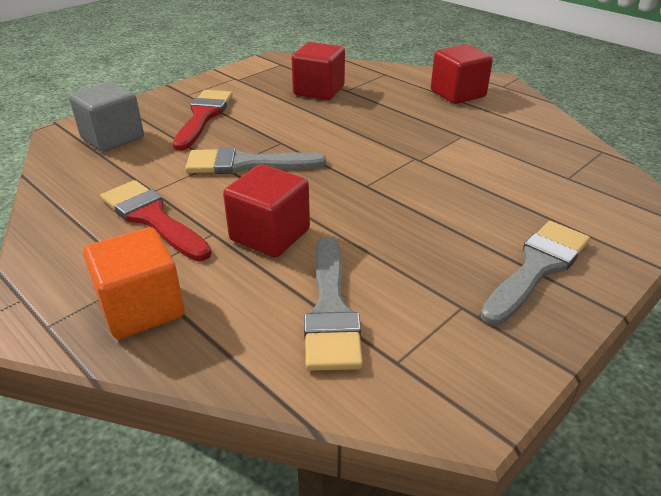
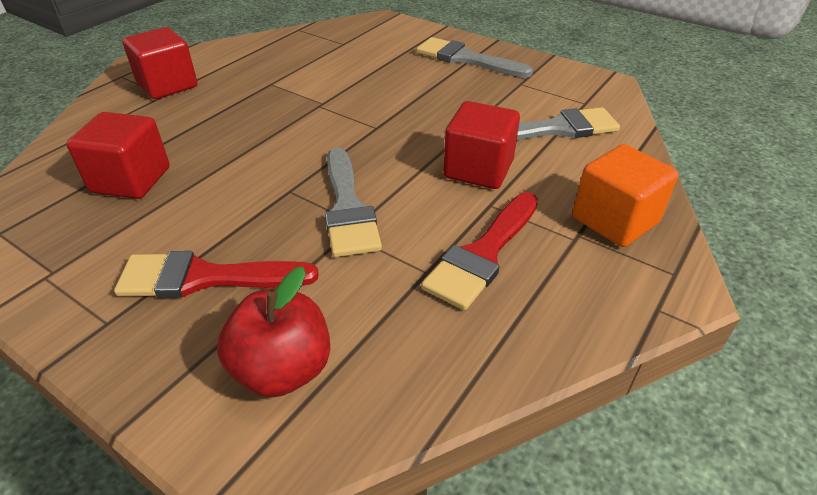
camera: 100 degrees left, 5 degrees up
(113, 138) = (283, 369): grey cube -> red apple

